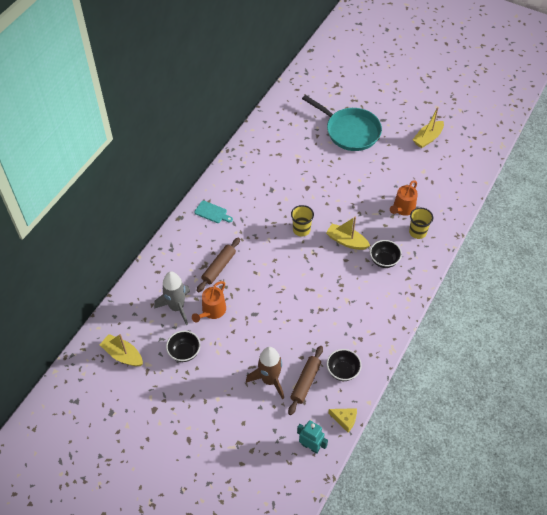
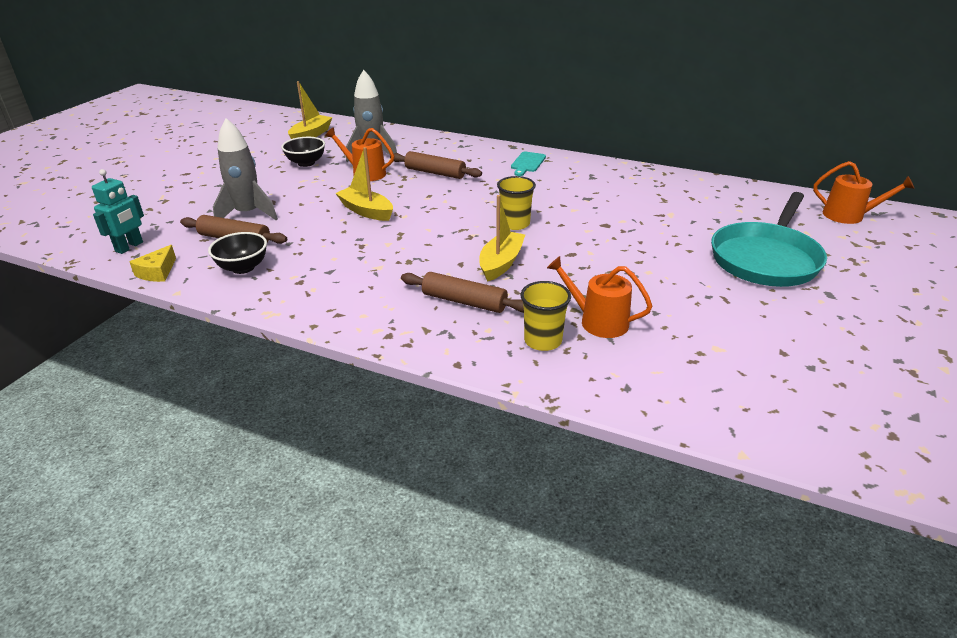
camera: 85 degrees right, 20 degrees down
(269, 380) = (248, 214): brown rocket -> grey rocket
(308, 84) = (848, 216): none -> orange watering can
(384, 260) = (464, 301): black bowl -> brown rolling pin
(427, 138) = (824, 354): yellow boat -> yellow boat (366, 211)

